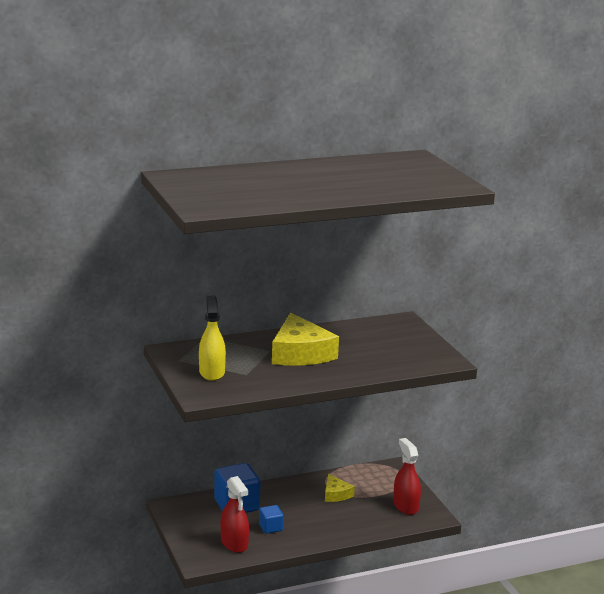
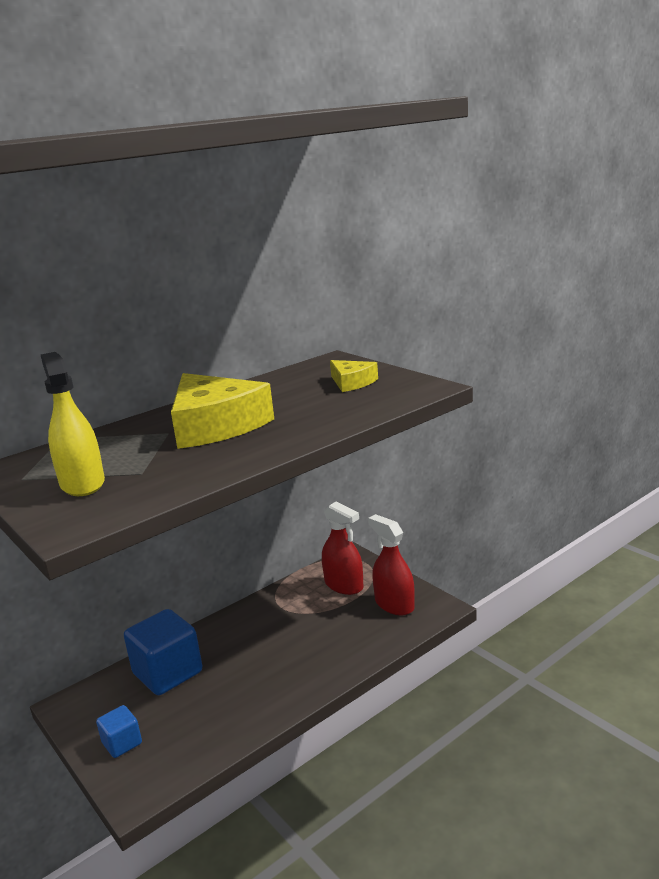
camera: 15 degrees left, 0 degrees up
(234, 543) = (183, 739): red spray bottle -> red spray bottle (344, 585)
(270, 527) = (228, 694): blue cube -> blue cube (122, 743)
(336, 494) = (298, 615): yellow cheese -> yellow cheese (352, 382)

